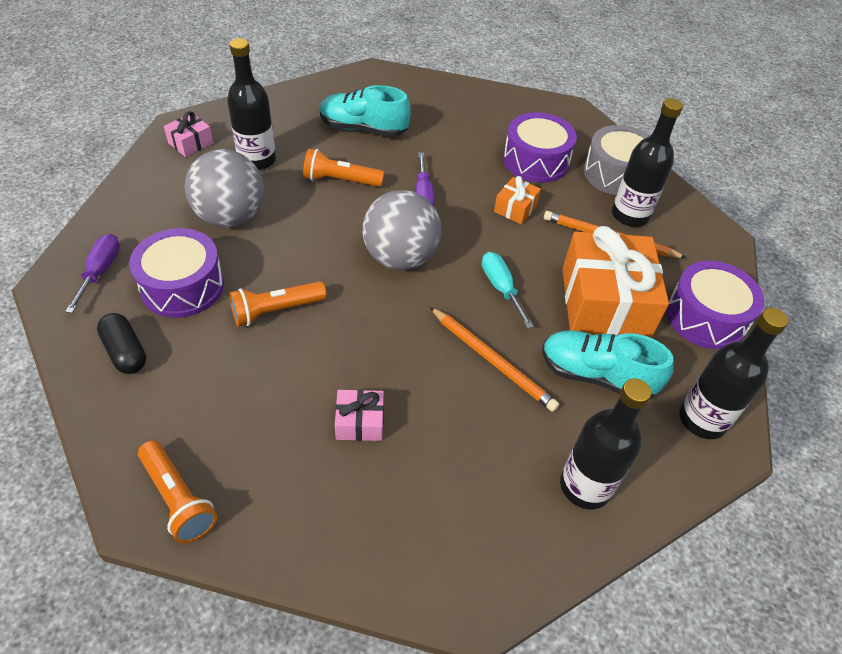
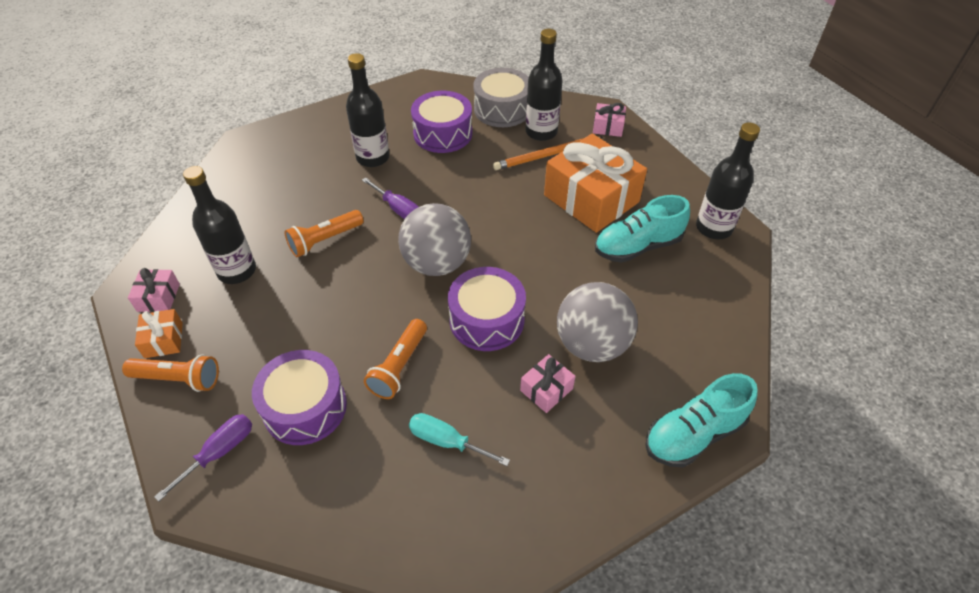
camera: 40 degrees left, 0 degrees up
(100, 271) = (219, 452): purple screwdriver -> purple screwdriver turned 75 degrees clockwise
(125, 352) = (325, 489): black capsule -> none
(178, 499) = (498, 543): orange flashlight -> orange flashlight (178, 379)
(230, 217) = (273, 328): grey ball -> grey ball (592, 344)
(363, 129) = (292, 190): turquoise shoe -> turquoise shoe (693, 434)
(492, 360) = (573, 284): orange pencil -> none
(501, 288) = (523, 235): turquoise screwdriver -> turquoise screwdriver (446, 441)
(515, 208) = (469, 175): orange gift -> orange gift (163, 340)
(585, 486) = (704, 315): black bottle -> black bottle (373, 158)
(706, 253) = (608, 127): none -> pink gift
(706, 317) = (650, 166): purple drum -> purple drum (487, 320)

